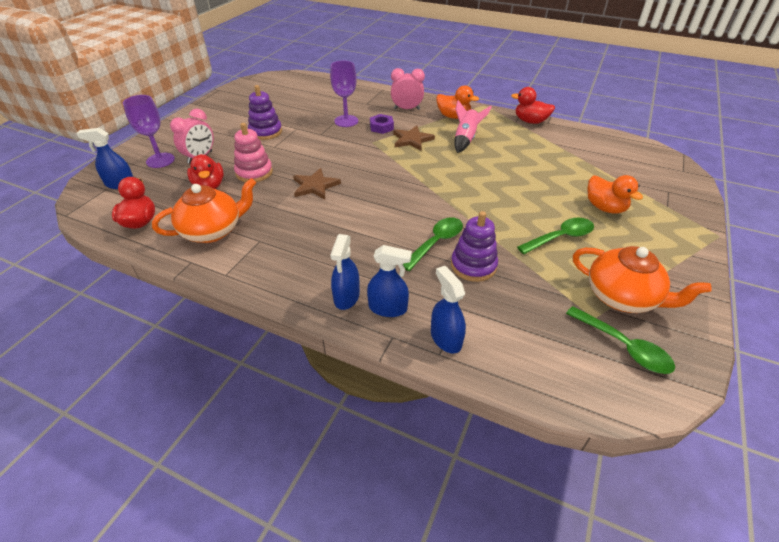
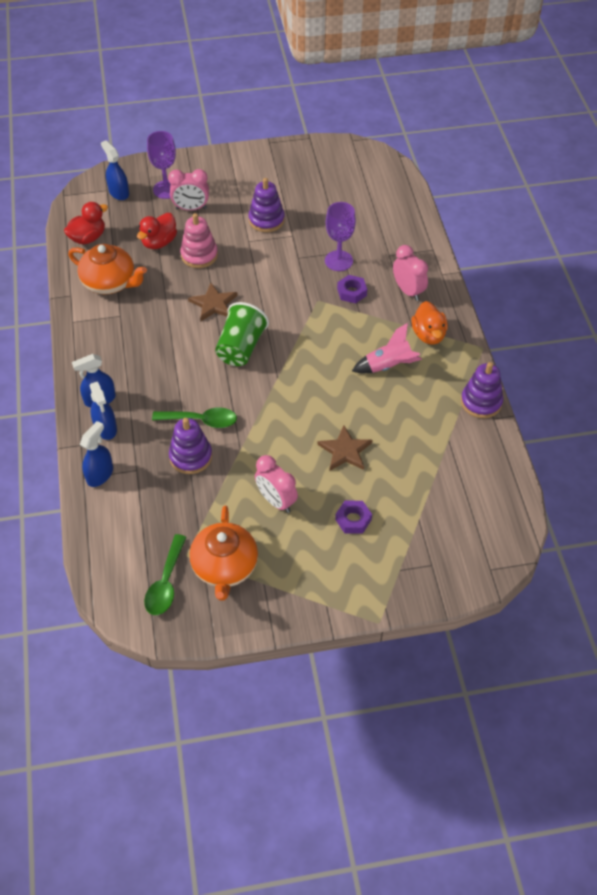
camera: 55 degrees right, 10 degrees up
(378, 191) = (241, 348): none -> green cup
(412, 140) = (349, 326): brown star -> brown star (345, 451)
(530, 121) = (481, 402): red duck -> purple stacking toy
(560, 237) = (276, 501): green spoon -> pink clock
(604, 208) = (353, 519): orange duck -> purple nut

